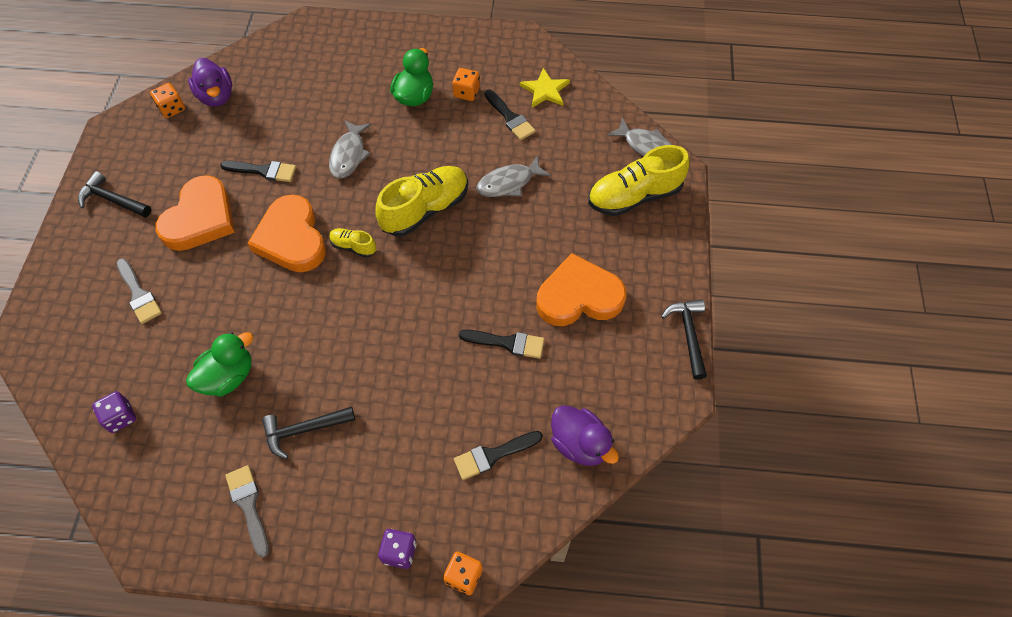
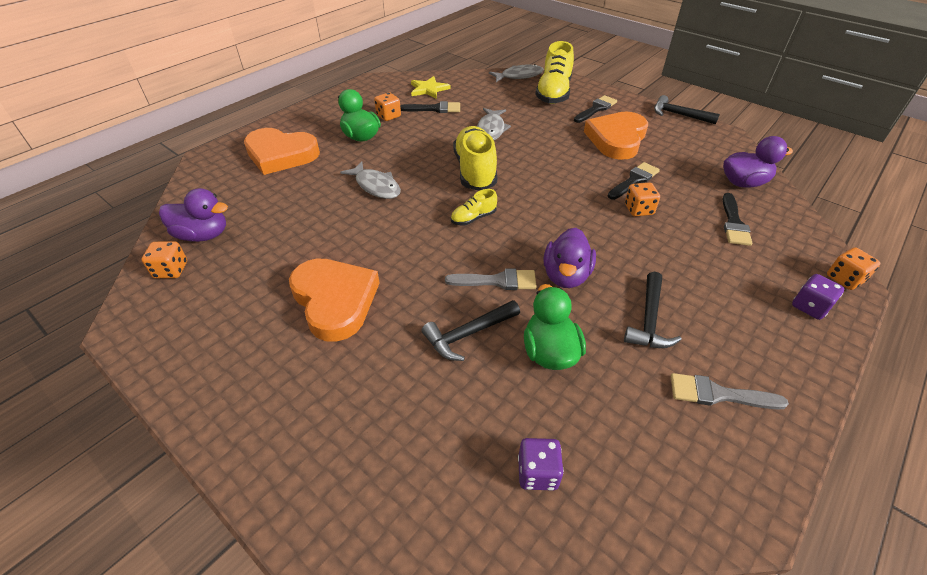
camera: 55 degrees left, 15 degrees down
(113, 200) = (224, 363): black hammer -> black hammer (468, 334)
(139, 294) = (379, 388): grey brush -> grey brush (497, 281)
(263, 171) = (331, 238): black brush -> black brush (596, 109)
(291, 238) = (427, 249): orange heart -> orange heart (281, 155)
(321, 349) = (566, 276): none -> purple duck
(457, 366) = (638, 209): none -> orange dice

